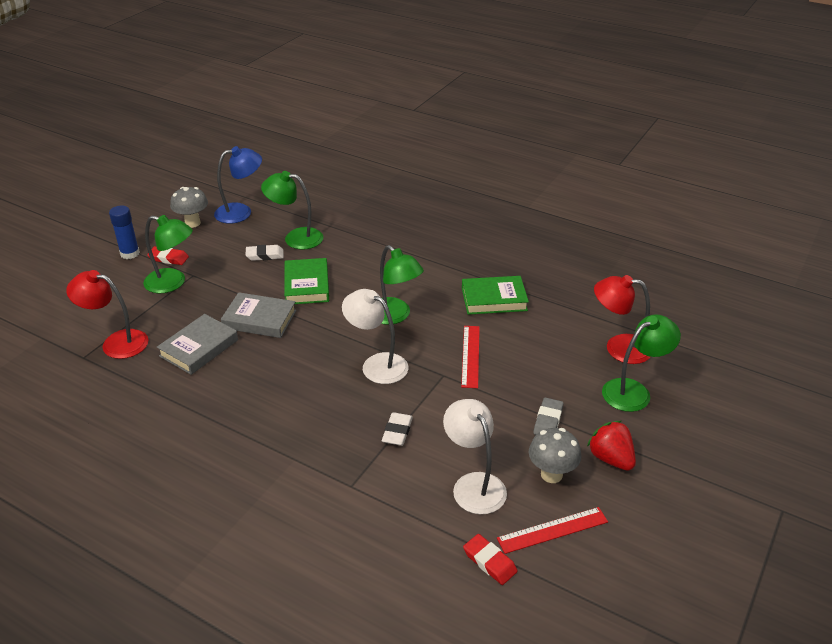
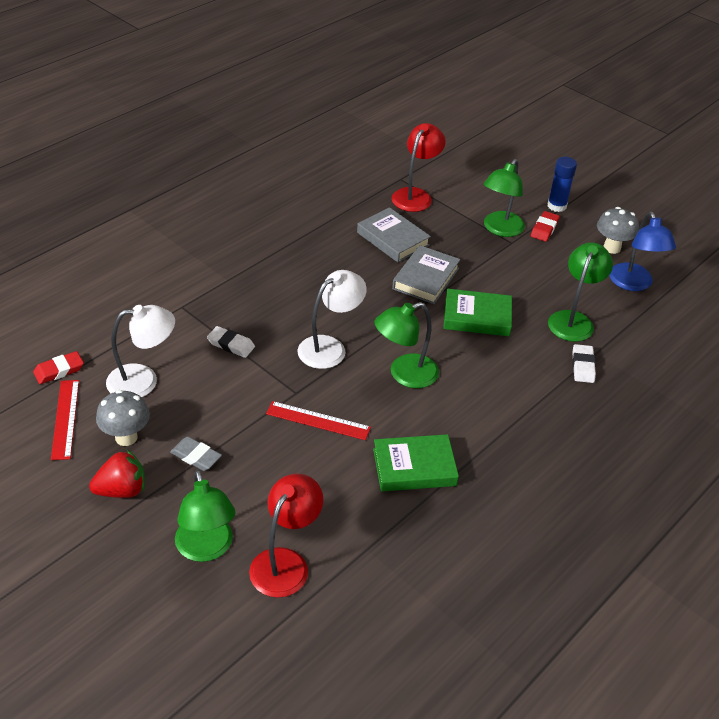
camera: 100 degrees right, 5 degrees up
(265, 255) = (540, 293): white eraser -> white eraser (583, 366)
(494, 299) = (414, 467): green book -> green book turned 75 degrees clockwise

